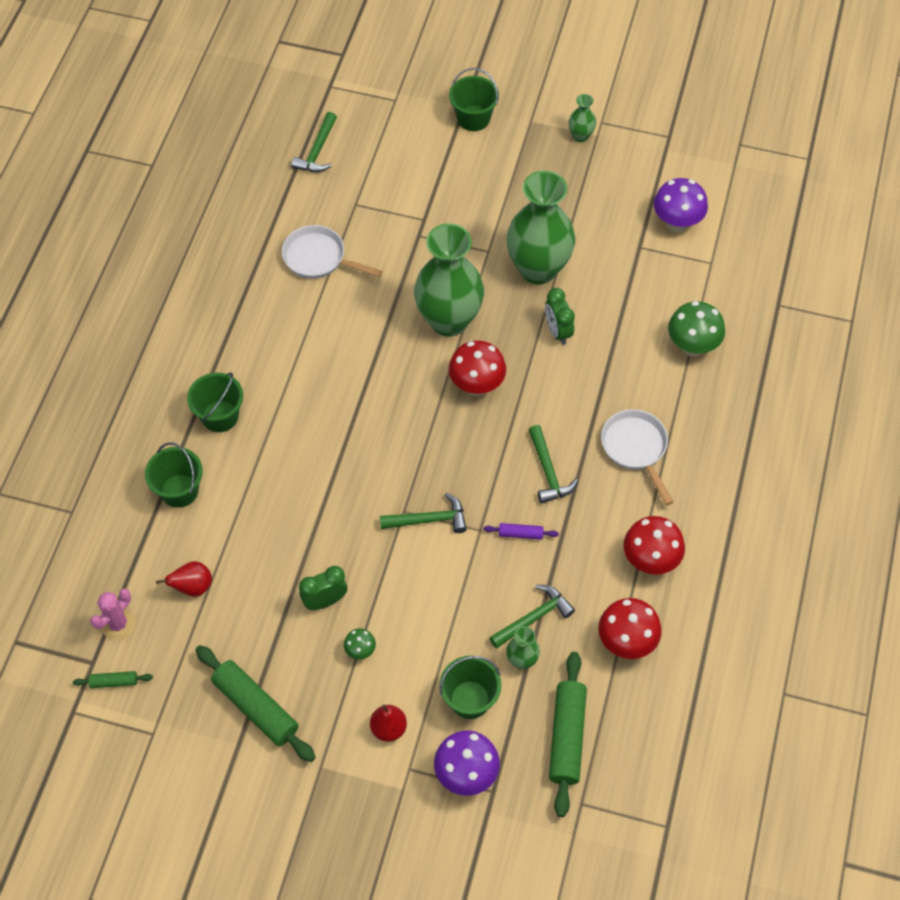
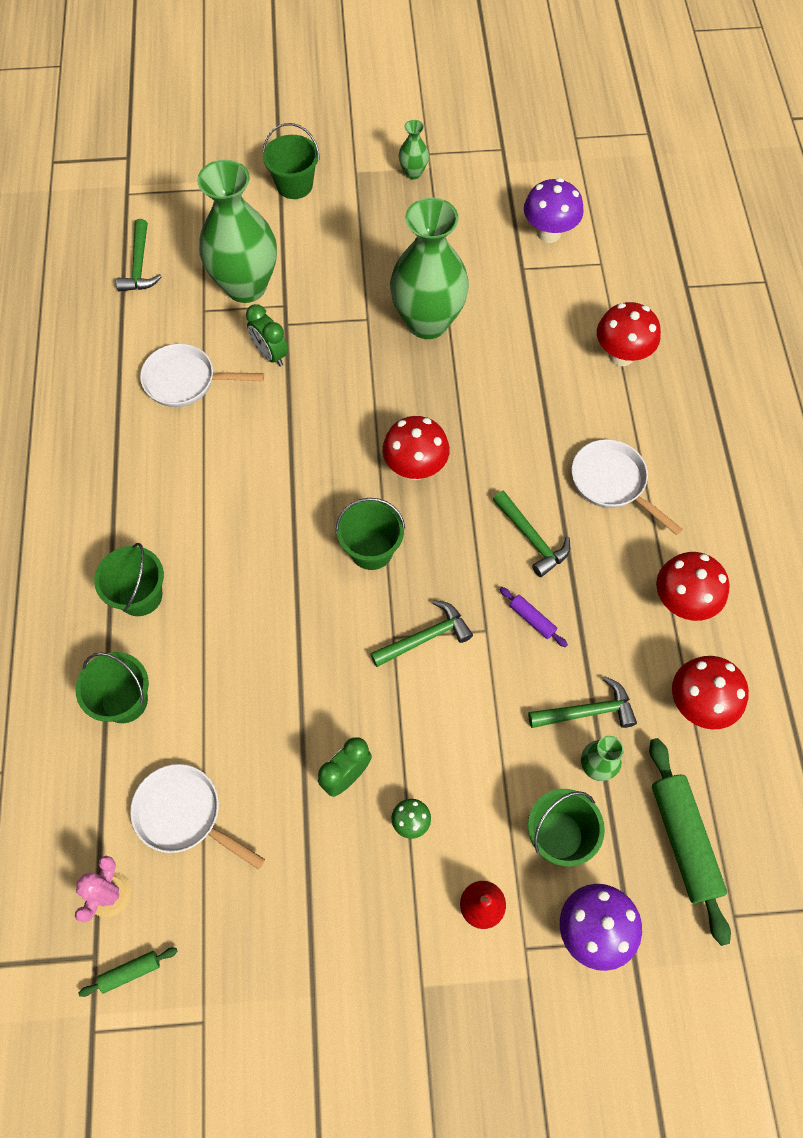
camera: 20 degrees left, 5 degrees up
(193, 587) = (184, 814): red pear -> white pan
(256, 707) = (316, 939): green rolling pin -> none
(414, 439) = (371, 550): none -> green bucket
(449, 320) = (356, 406): green vase -> green vase (246, 286)
(520, 534) = (532, 619): purple rolling pin -> purple rolling pin turned 60 degrees clockwise
(534, 617) = (587, 711): green hammer -> green hammer turned 45 degrees clockwise
(558, 331) = (476, 382): green clock -> green clock (270, 354)
(692, 346) = (621, 355): green mushroom -> red mushroom

